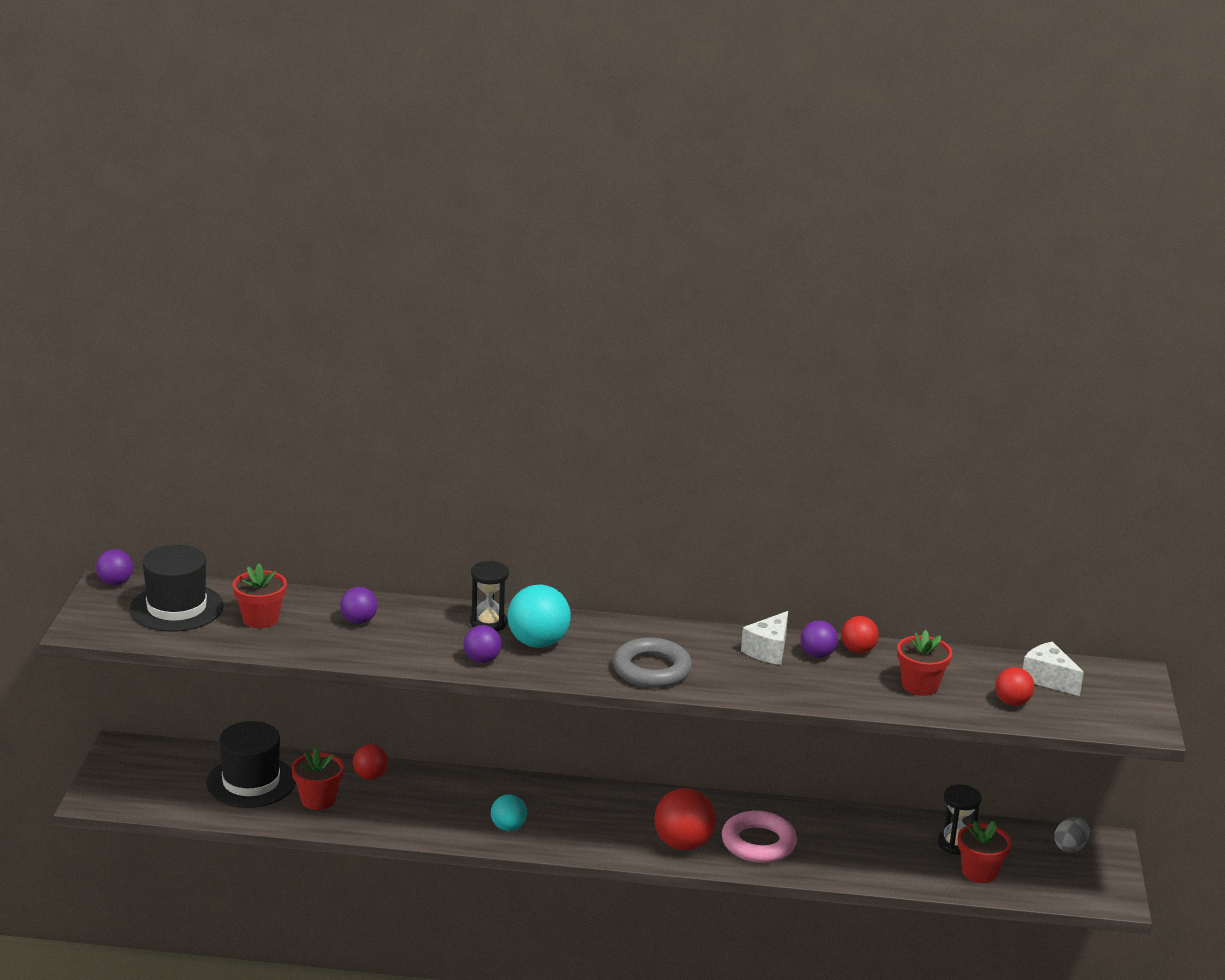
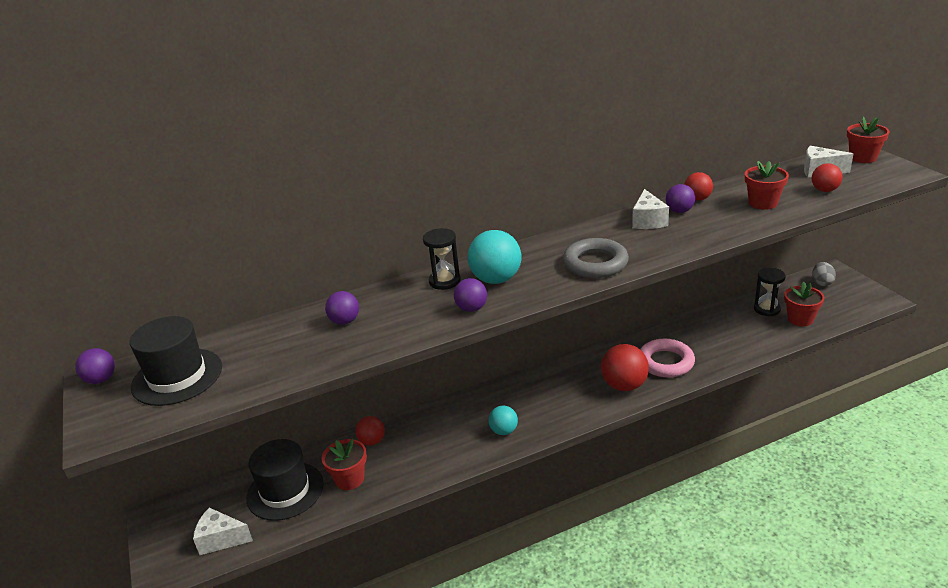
camera: 25 degrees left, 5 degrees up
(163, 796) = (221, 539): none -> white cheese
(260, 619) = (261, 354): red flower pot -> red flower pot (863, 158)

